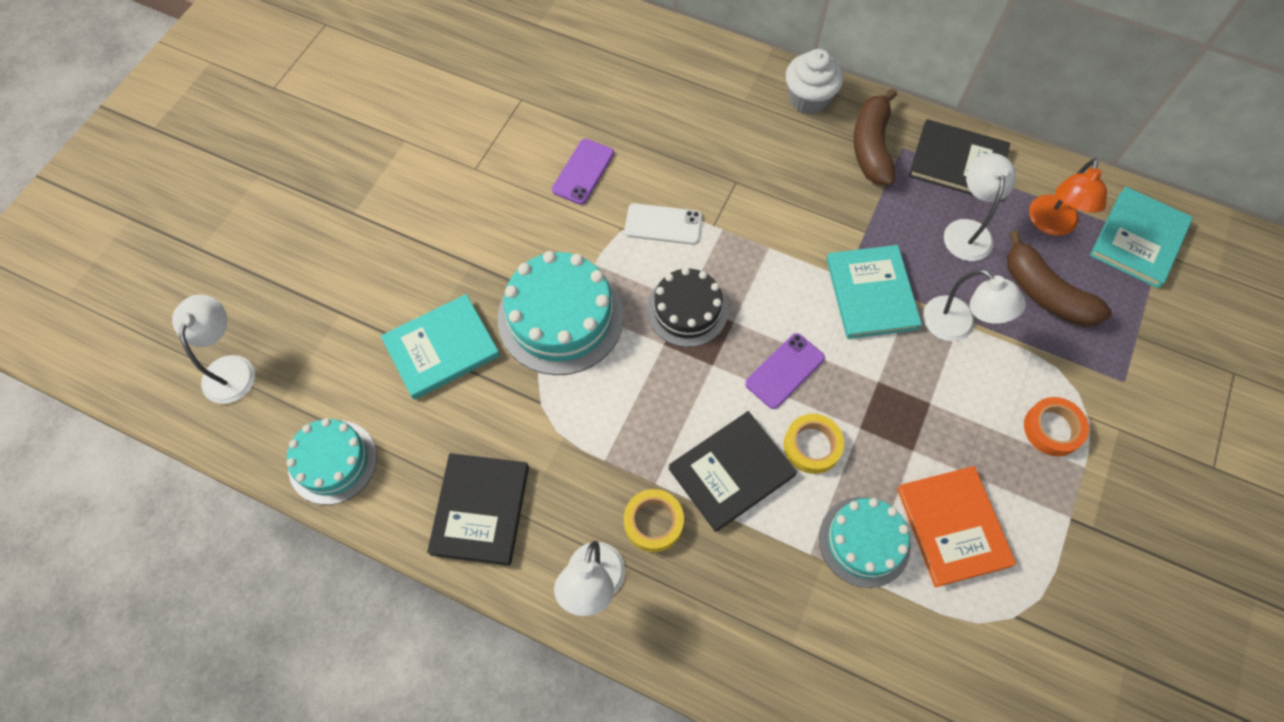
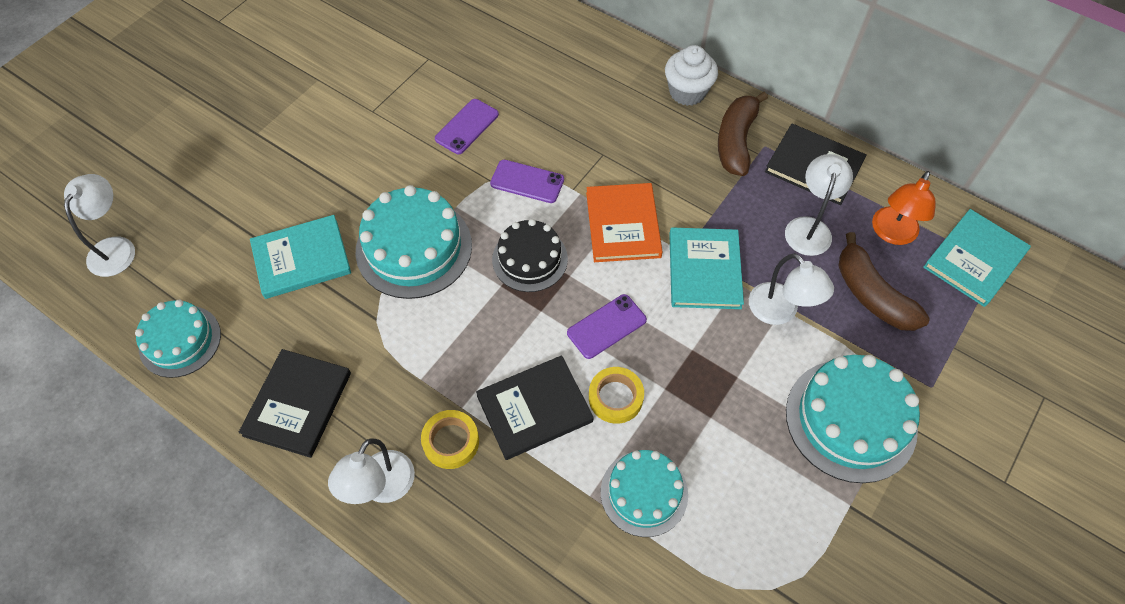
camera: 10 degrees right, 5 degrees down
(663, 224) = (527, 182): white phone -> purple phone
(953, 526) = (733, 494): orange book -> orange book (623, 224)
(1052, 429) = (850, 420): orange tape -> turquoise cake

